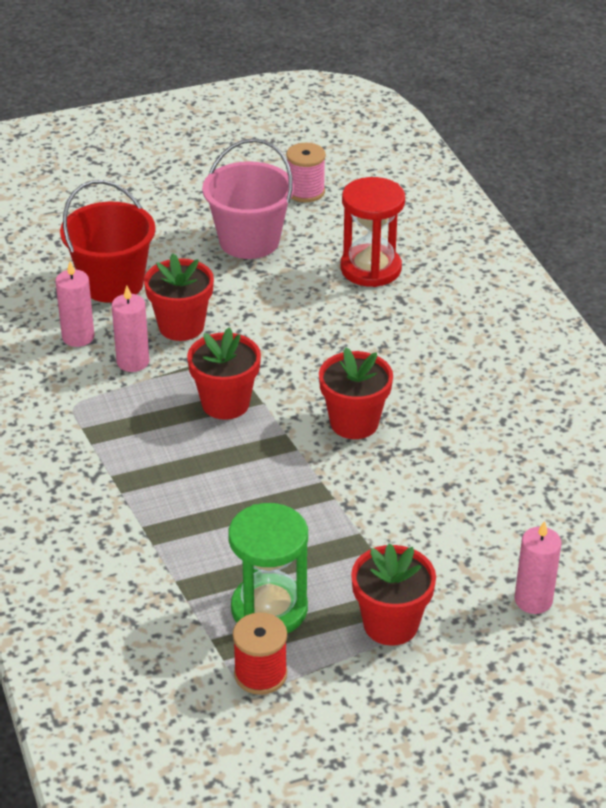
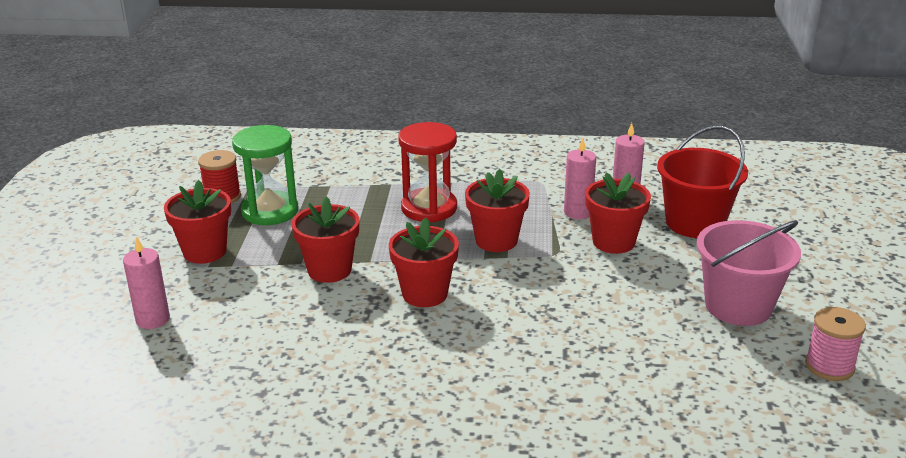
camera: 115 degrees right, 10 degrees down
(358, 505) = (329, 270): none -> red flower pot
(370, 269) = (655, 369): red hourglass -> red hourglass (429, 208)

